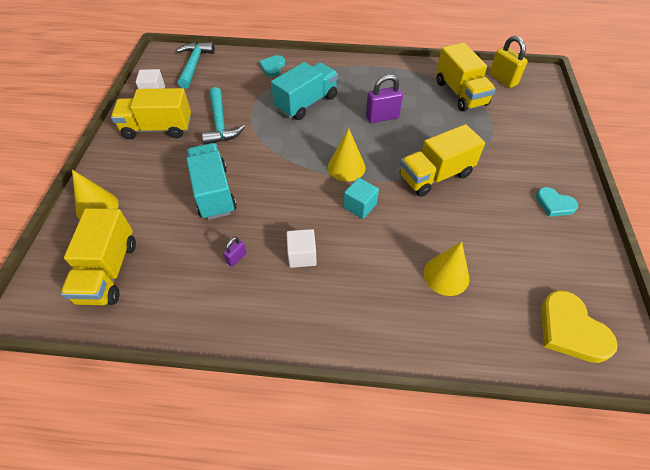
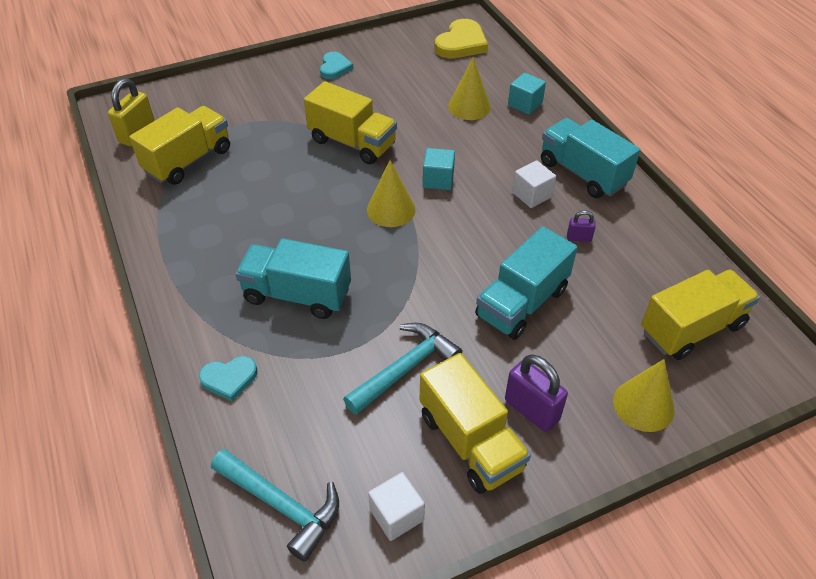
camera: 120 degrees left, 5 degrees down
(194, 64) = (282, 505): turquoise hammer -> turquoise hammer turned 120 degrees counterclockwise
(300, 310) = (583, 173): none -> turquoise truck
(382, 117) = (280, 211): purple padlock -> purple padlock (531, 410)
(427, 326) = (525, 104): none -> turquoise cube

